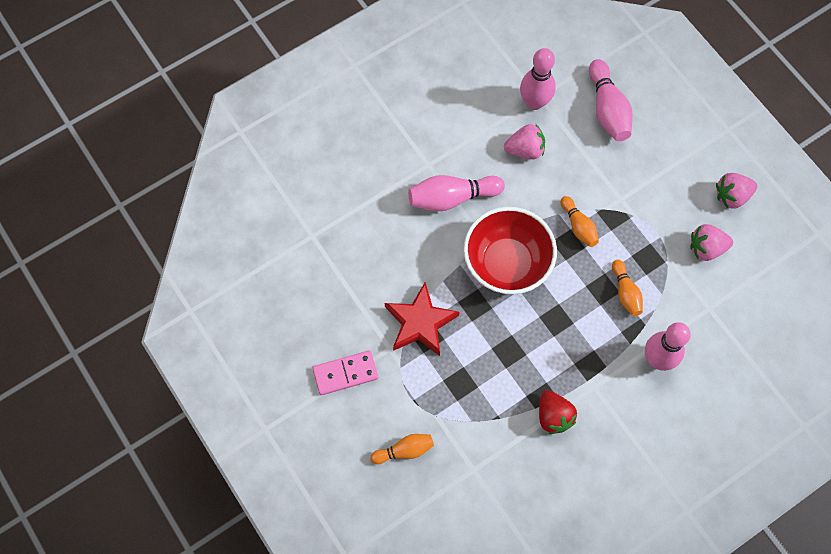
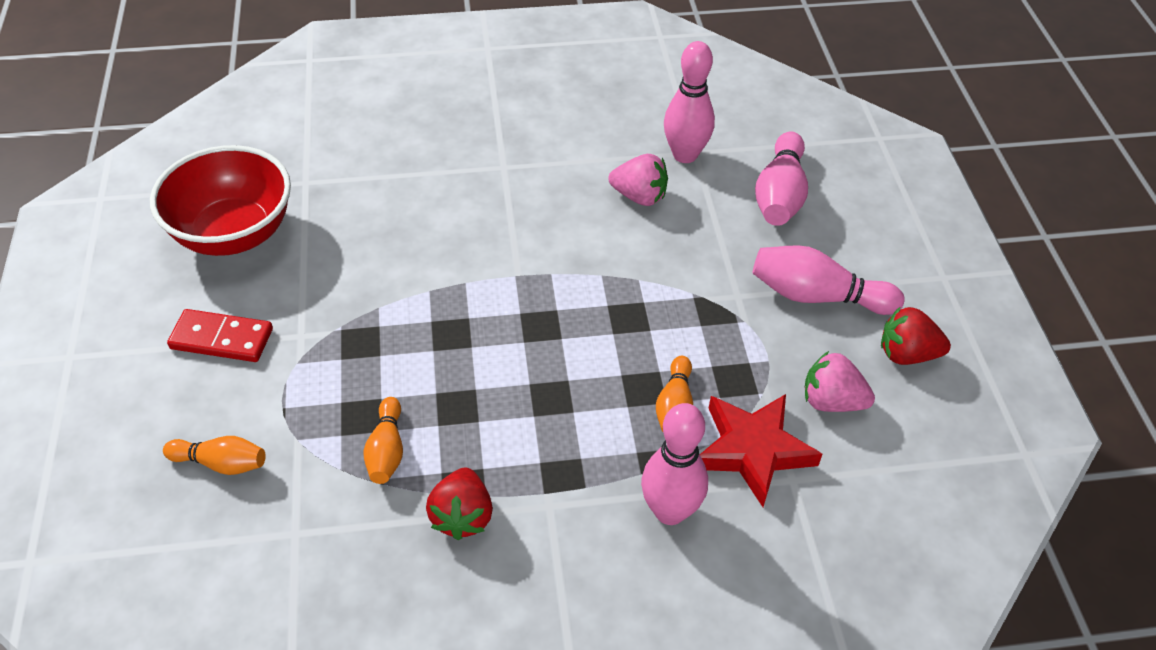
camera: 25 degrees right, 20 degrees down
(345, 373) = (222, 338): pink domino -> red domino
(420, 323) = (363, 323): red star -> red star (753, 450)
(452, 198) = (508, 209): pink bowling pin -> pink bowling pin (817, 296)
(506, 263) = (528, 305): red bowl -> red bowl (234, 233)
(578, 226) = (657, 303): orange bowling pin -> orange bowling pin (387, 450)
(731, 196) = (907, 354): pink strawberry -> red strawberry

